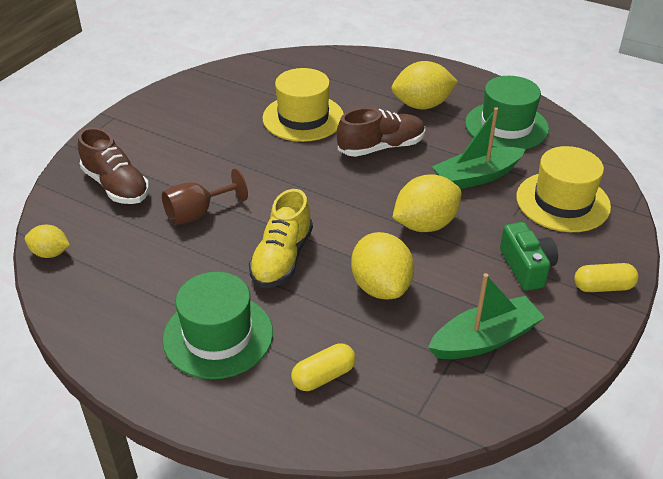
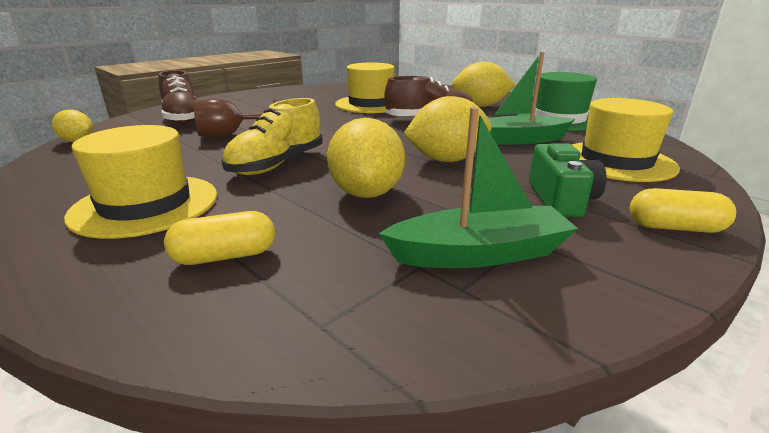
camera: 15 degrees right, 15 degrees down
(218, 336) = (146, 205): green hat -> yellow hat

